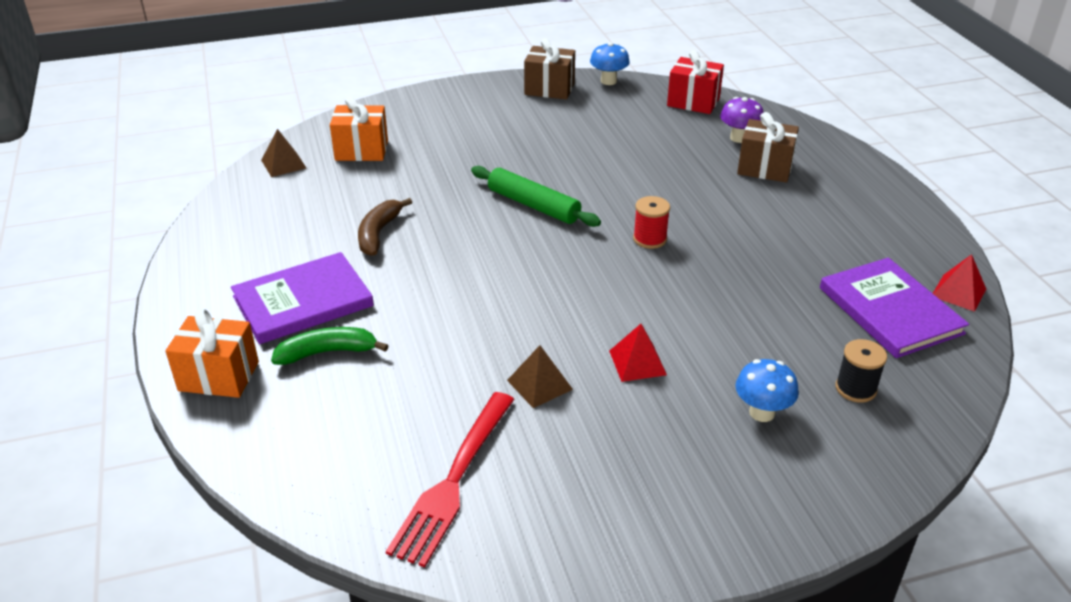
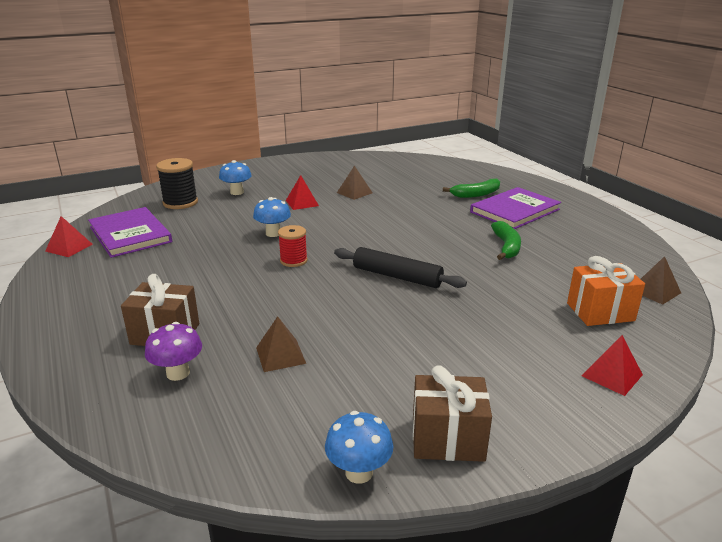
camera: 170 degrees right, 10 degrees down
(219, 376) = (521, 184): orange gift -> none
(378, 233) = (506, 247): brown banana -> green banana
(409, 108) = (611, 375): none -> red pyramid
(454, 480) = (381, 168): red fork -> none
(533, 205) = (397, 276): green rolling pin -> black rolling pin
(659, 143) = (280, 355): none -> brown pyramid
(680, 290) = (273, 233): none -> blue mushroom
(693, 102) = (222, 436): red gift -> none
(855, 388) = (180, 203): black spool -> black spool, size x1.52

